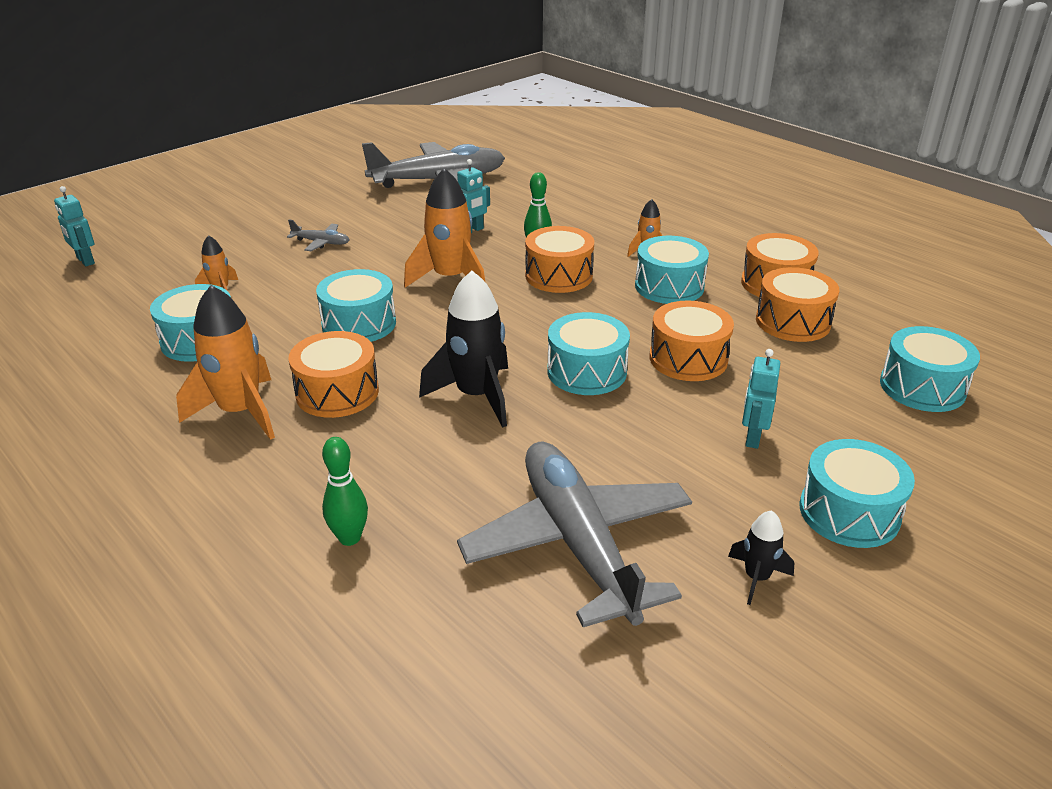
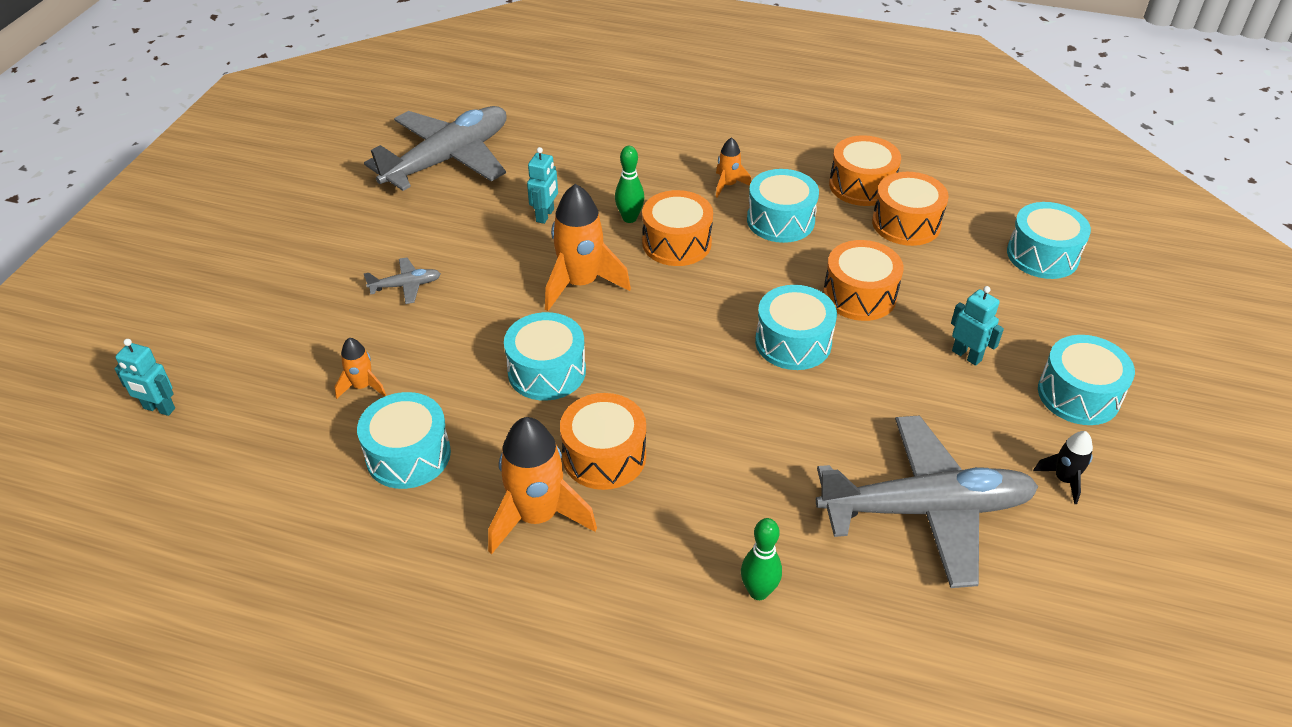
camera: 30 degrees left, 10 degrees up
(476, 396) = (727, 406): black rocket -> none
(578, 542) = (926, 509): grey plane -> grey plane turned 135 degrees clockwise
(752, 437) = (967, 355): turquoise robot -> turquoise robot turned 150 degrees clockwise

